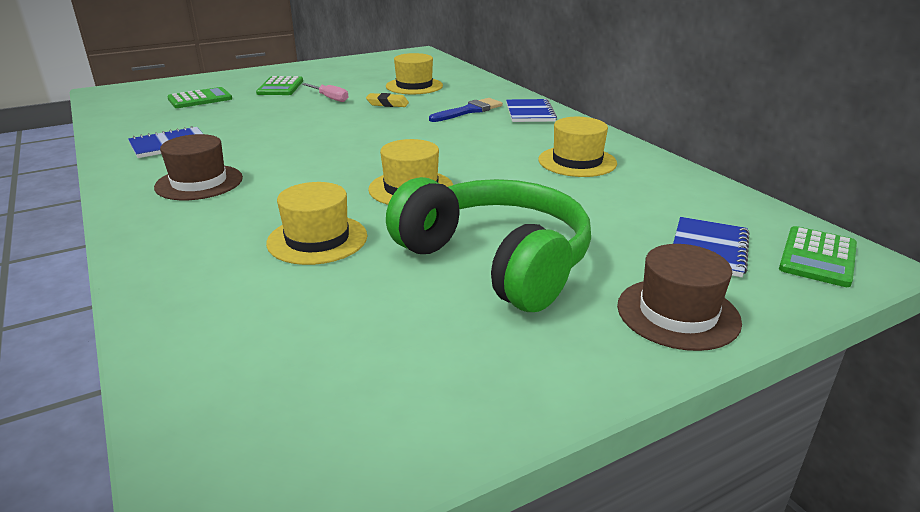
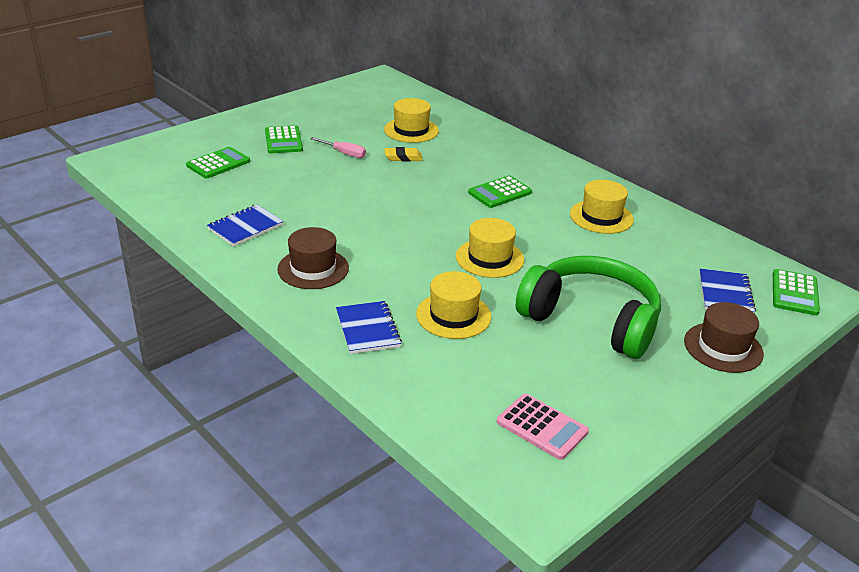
camera: 15 degrees left, 5 degrees up
(324, 390) = (542, 427): none -> pink calculator
(469, 111) = (481, 162): blue brush -> none
(469, 135) = (500, 193): none -> green calculator
(530, 113) = (535, 160): blue notebook -> blue notebook (368, 329)

